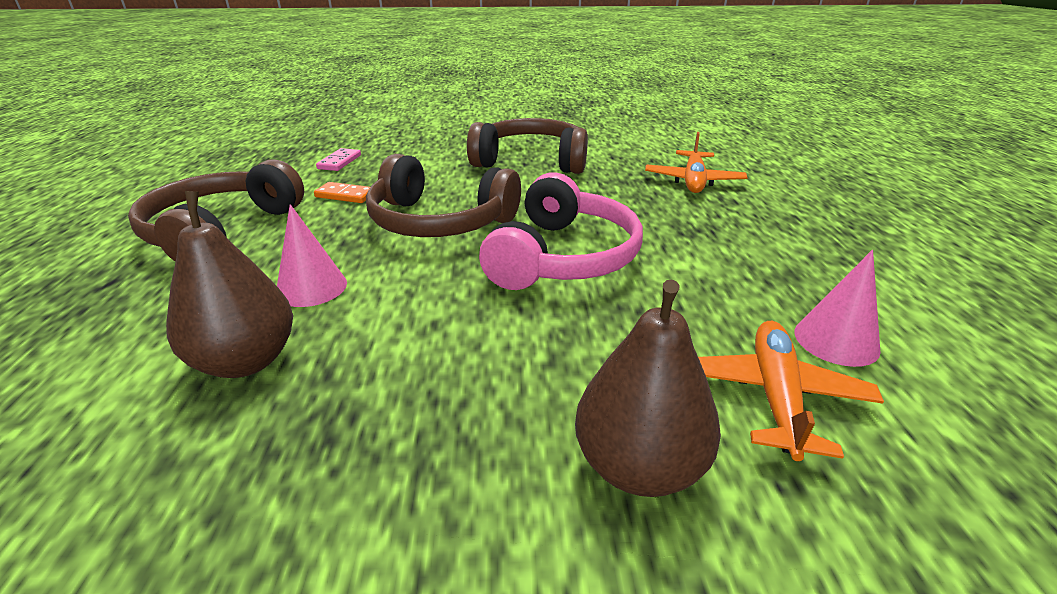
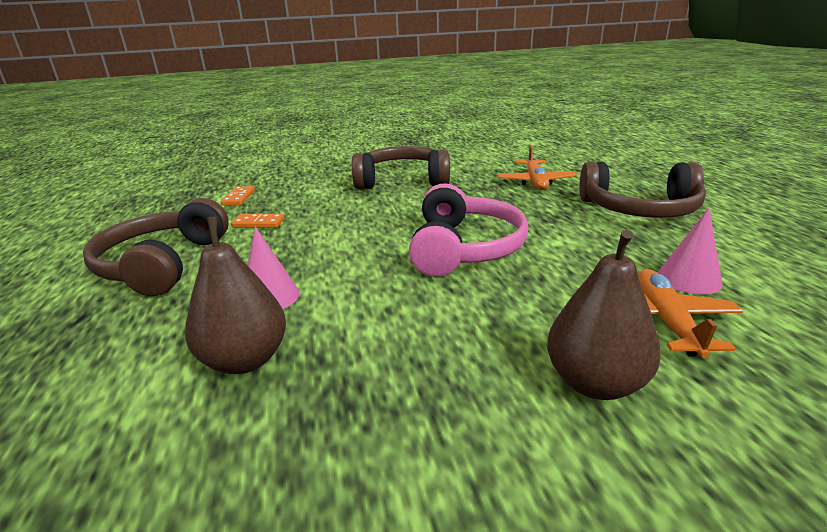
camera: 10 degrees left, 5 degrees down
(339, 162) = (239, 198): pink domino -> orange domino
(439, 222) = (351, 234): brown headphones -> brown headphones (639, 209)

